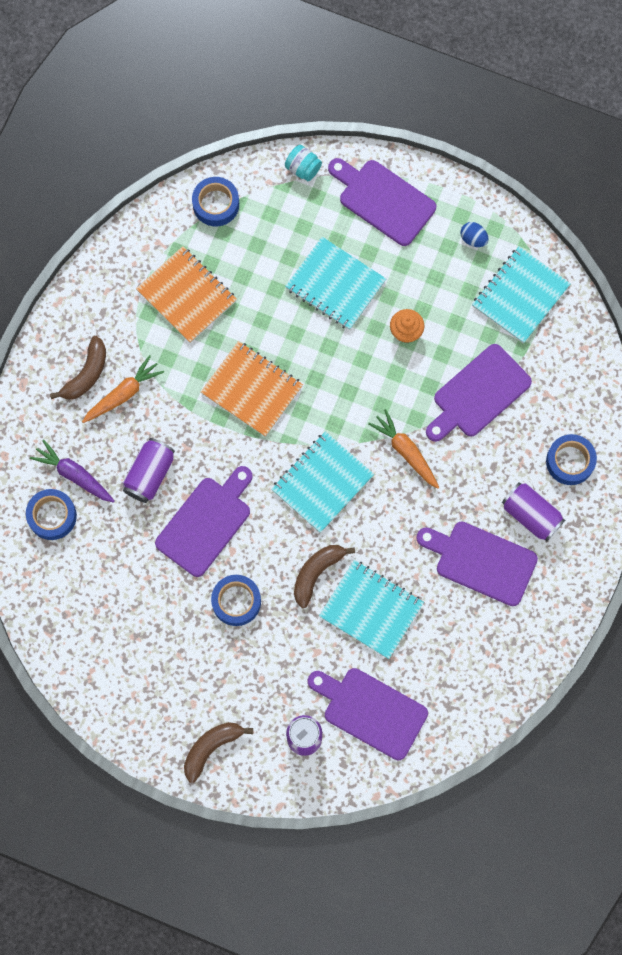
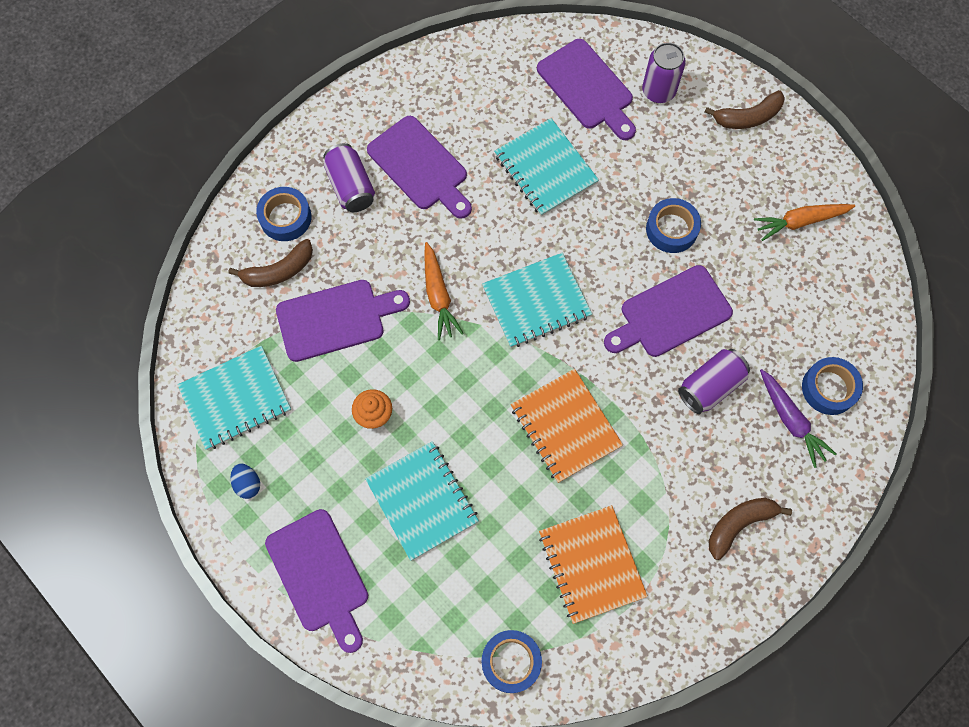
camera: 155 degrees left, 5 degrees down
(123, 394) = (706, 484): orange carrot -> orange carrot (800, 221)
(303, 168) = (390, 659): turquoise jar -> none
(316, 573) = (582, 222): brown banana -> brown banana (279, 271)

